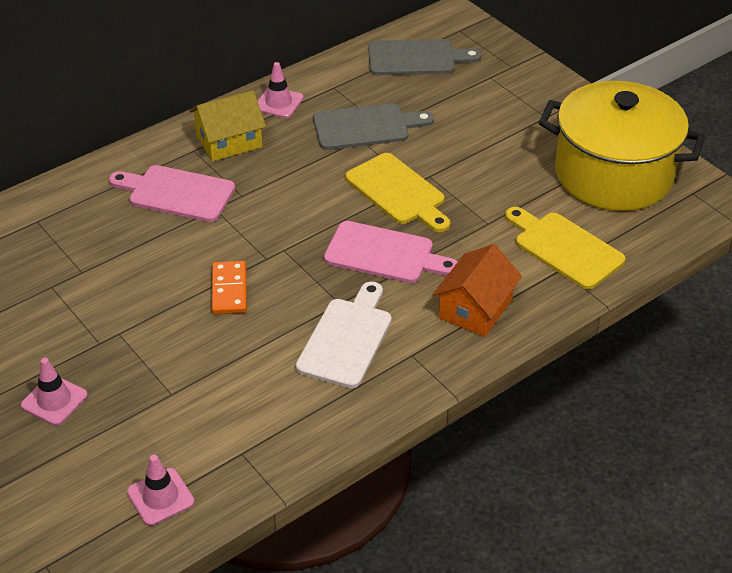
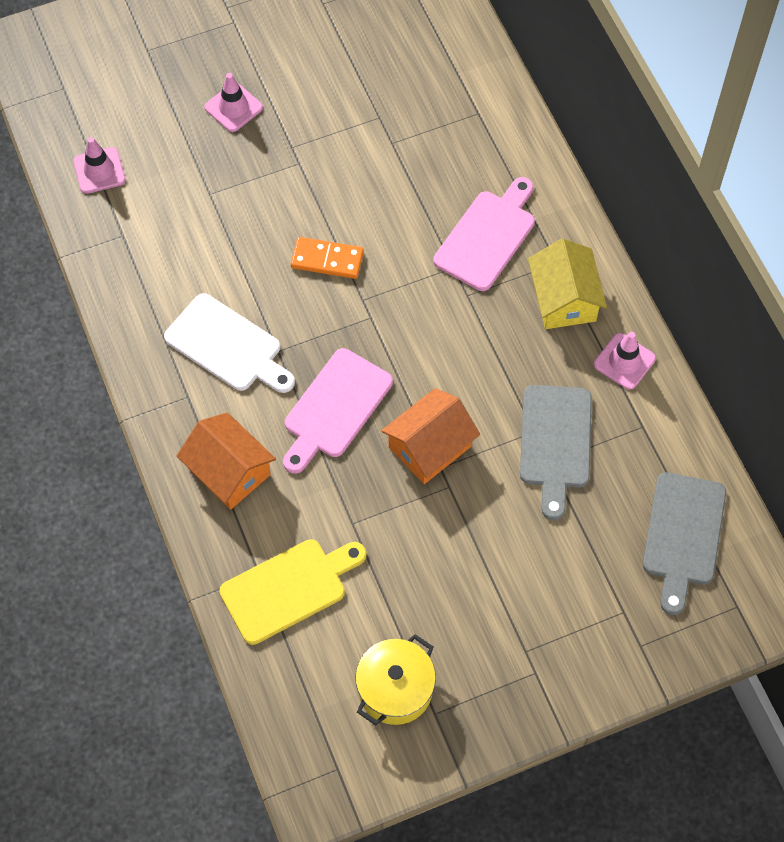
camera: 105 degrees right, 20 degrees up
(398, 192) = (430, 446): yellow cutting board -> orange house
(613, 174) = (395, 689): yellow pot -> yellow pot, size x0.51

